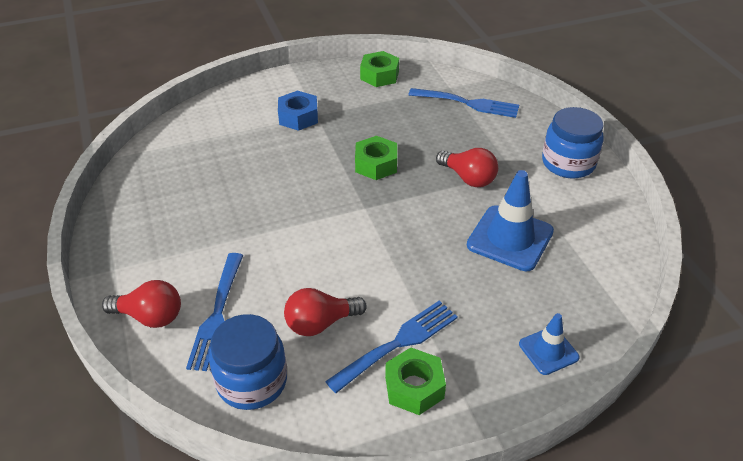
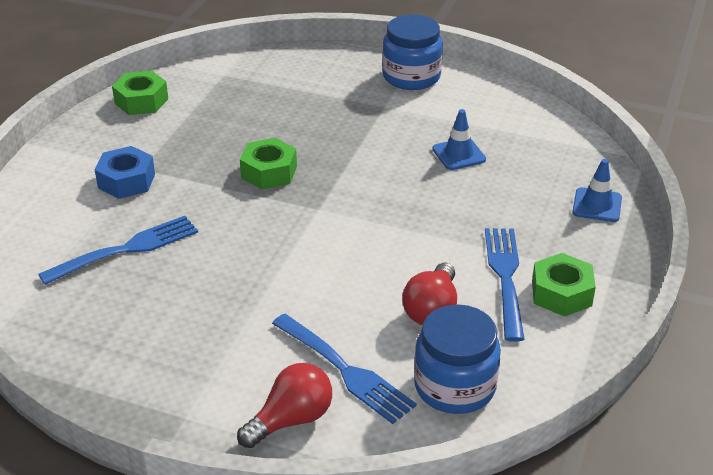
camera: 50 degrees left, 5 degrees down
(468, 103) = (262, 78): blue fork -> blue fork (126, 249)
(468, 178) = (359, 133): red light bulb -> none
(510, 238) = (459, 154): blue traffic cone -> blue traffic cone, size x0.57

